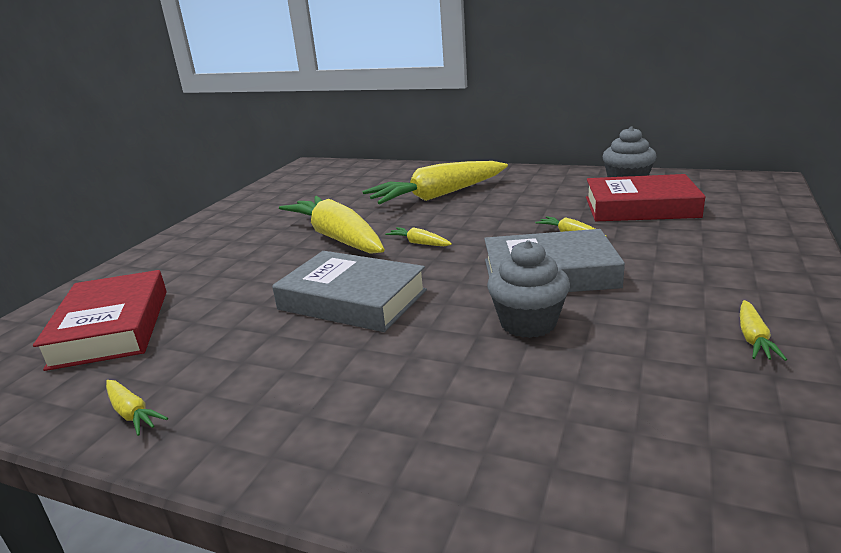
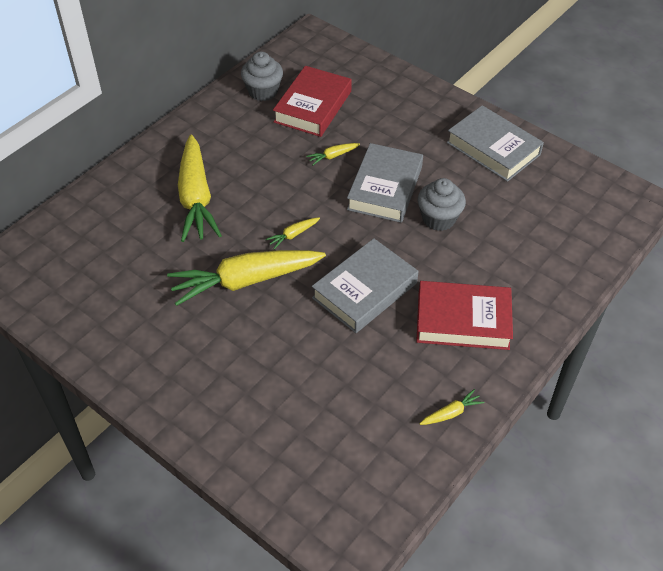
camera: 75 degrees left, 25 degrees up
(111, 327) = (328, 437): red book -> red book (463, 320)
(753, 338) = (493, 148): yellow carrot -> grey book

